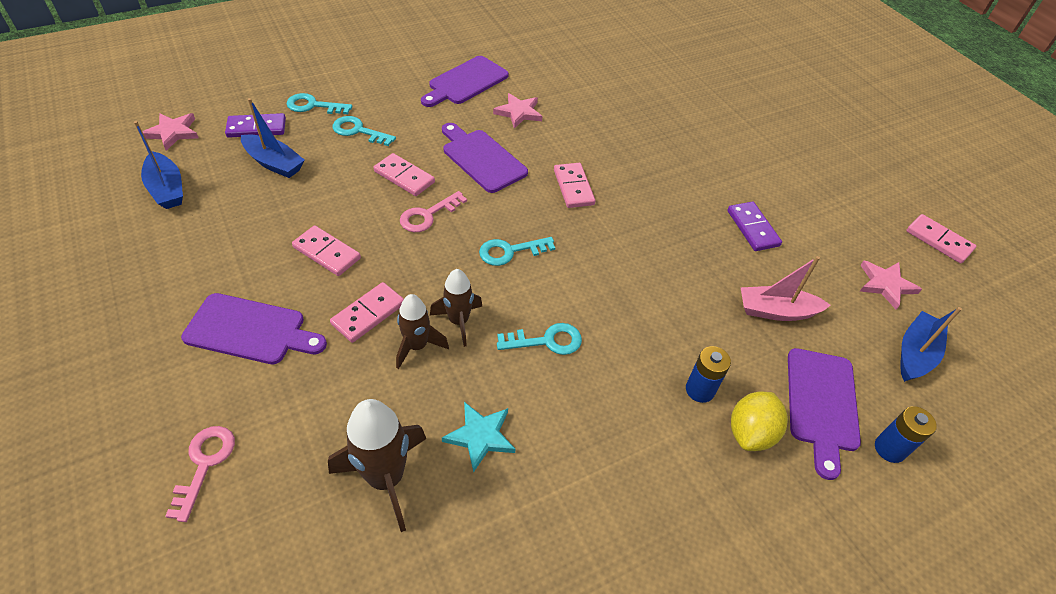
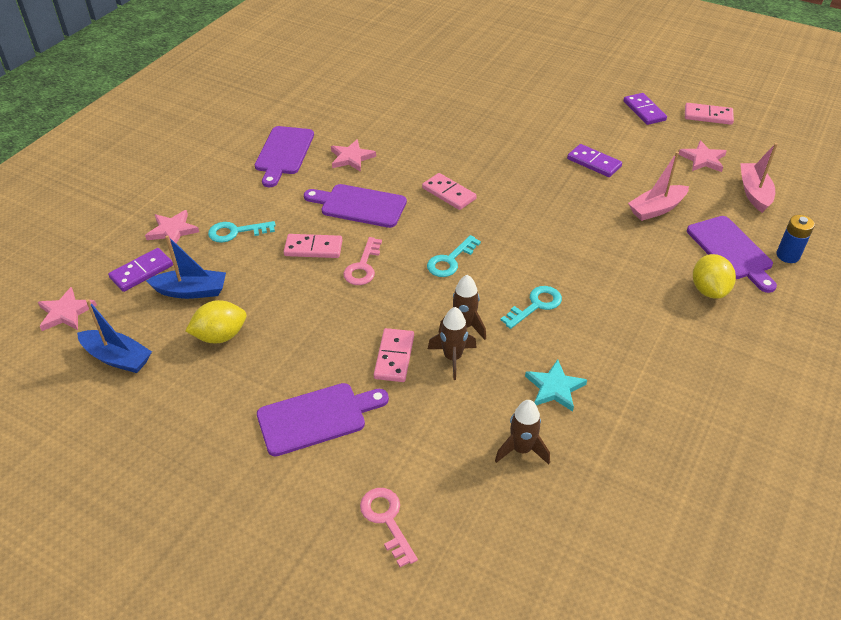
camera: 30 degrees left, 5 degrees down
(255, 213) = (220, 336): none -> yellow lemon
(313, 106) = (172, 230): turquoise key -> pink star
(326, 253) = (314, 333): pink domino -> none
(386, 478) = (521, 449): brown rocket -> brown rocket, size x0.63
(700, 390) = (657, 282): blue battery -> none
(864, 201) = (644, 111): none -> purple domino
(915, 353) = (754, 193): blue boat -> pink boat

